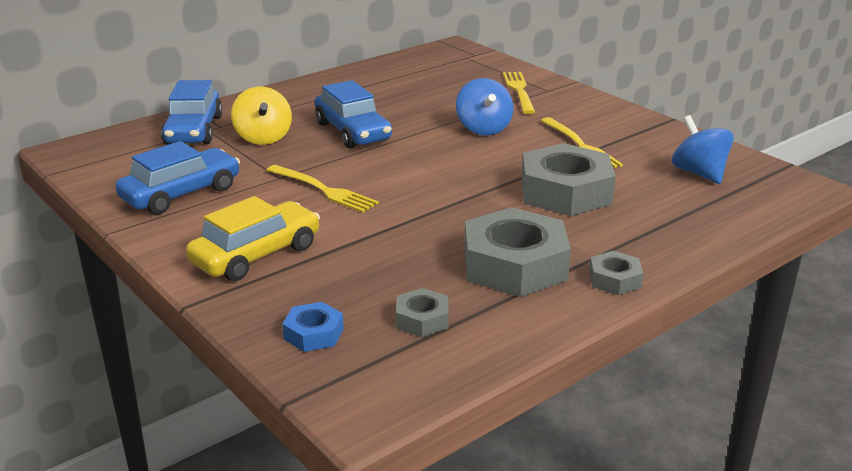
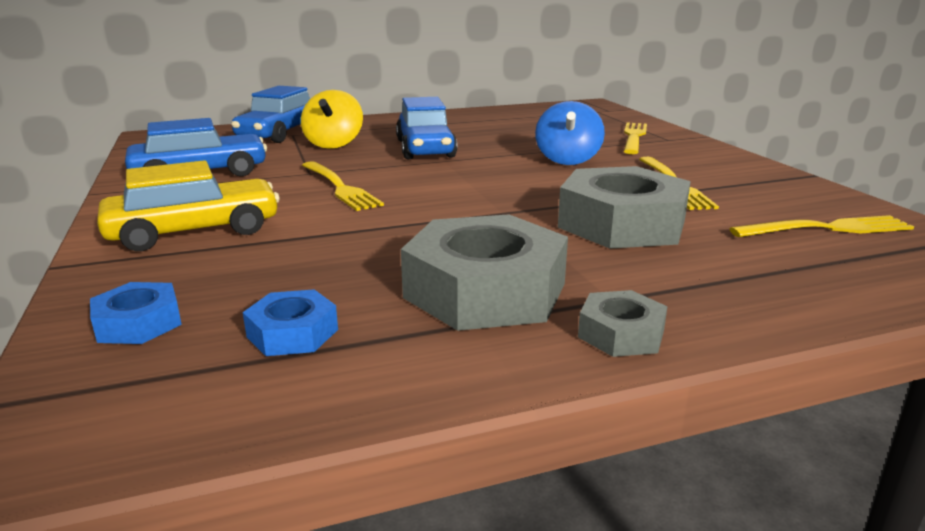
camera: 20 degrees right, 5 degrees down
(422, 319) = (292, 333): grey nut -> blue nut
(699, 173) = (827, 228): blue spinning top -> yellow fork

